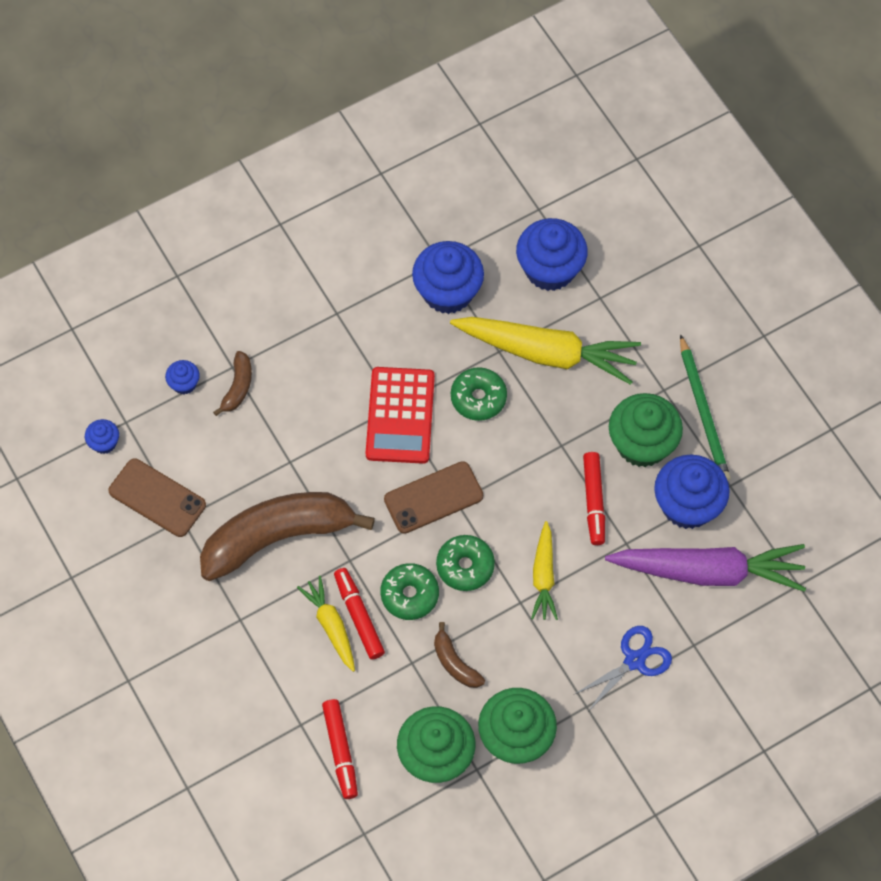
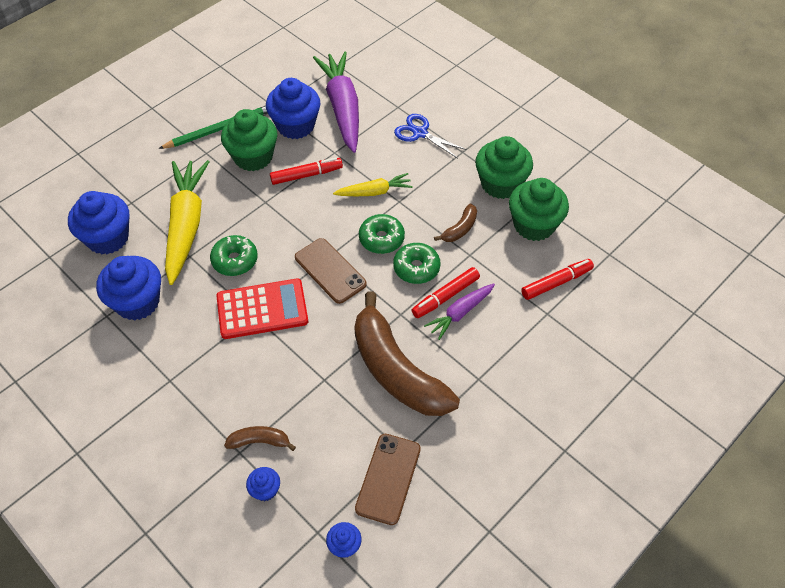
camera: 105 degrees left, 10 degrees down
(331, 626) = (460, 313): yellow carrot -> purple carrot

